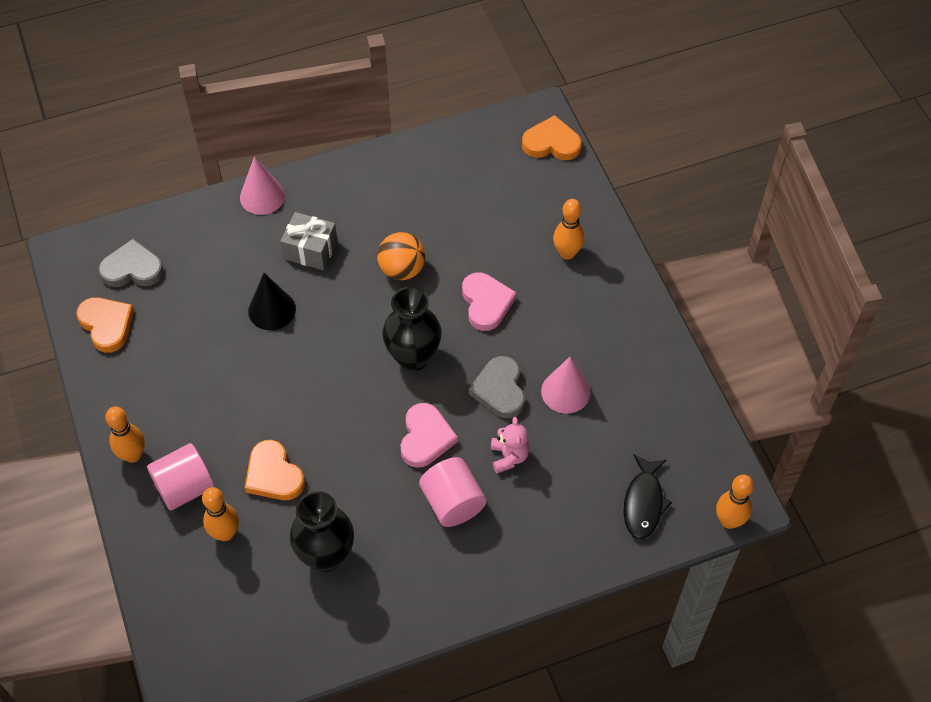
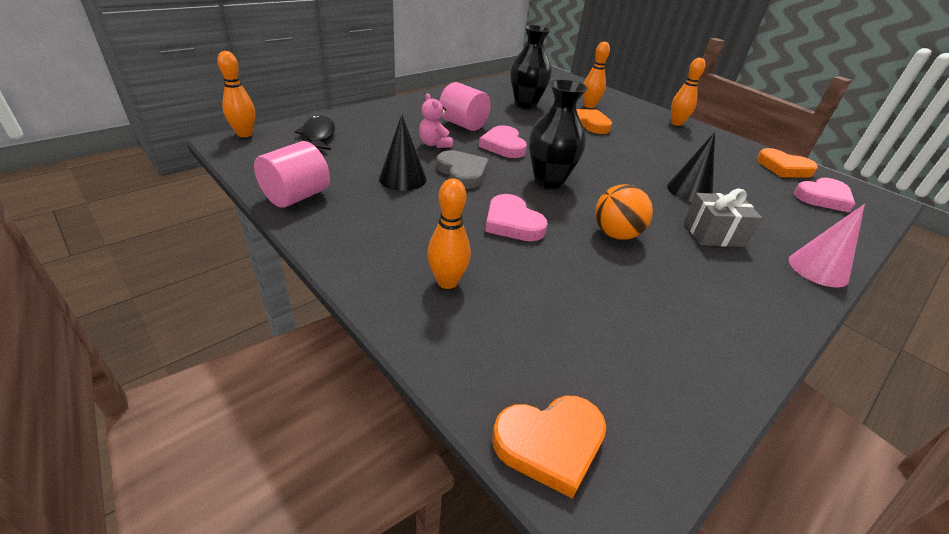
camera: 155 degrees right, 20 degrees down
(132, 269) = (823, 198): grey heart -> pink heart
(185, 487) = (631, 116): pink cylinder -> pink cylinder (296, 196)
(565, 391) = (402, 178): pink cone -> black cone

